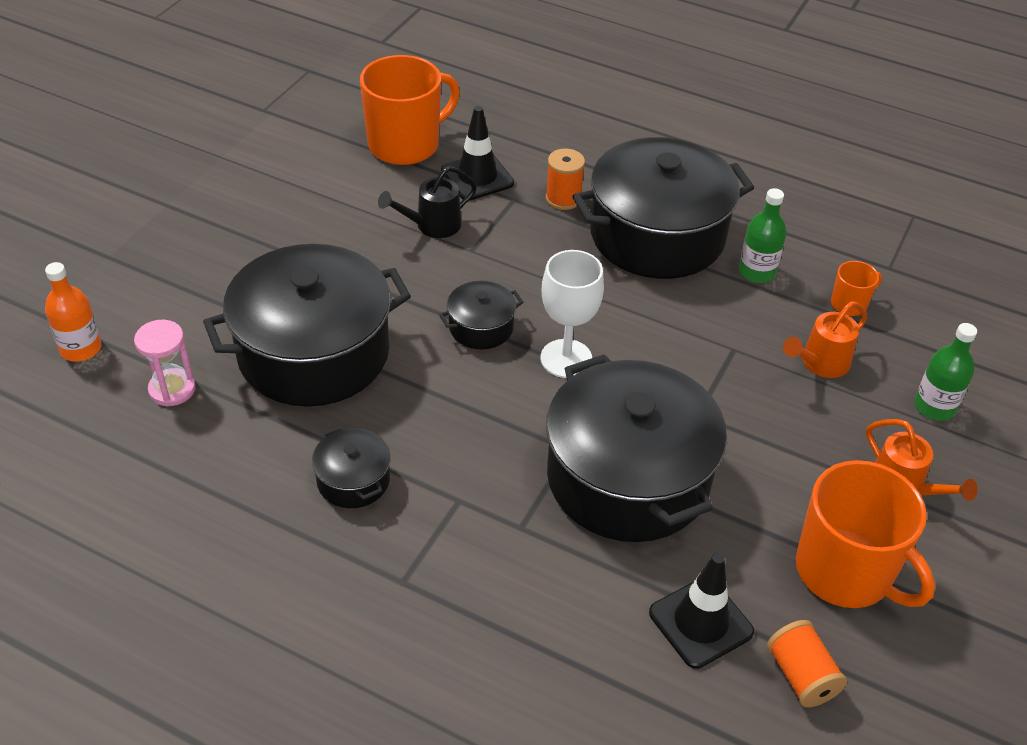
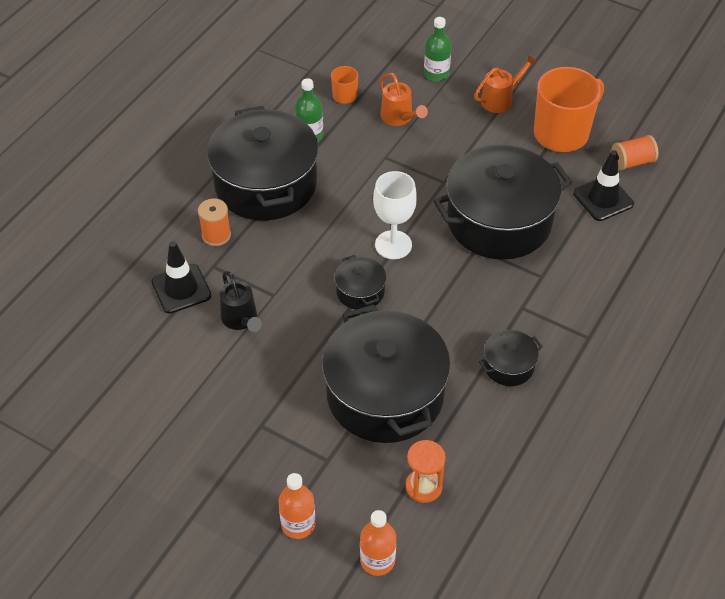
camera: 85 degrees left, 5 degrees up
(142, 283) = (298, 524): none -> orange bottle
(172, 389) = (423, 487): pink hourglass -> orange hourglass
(405, 145) = (128, 338): orange mug -> none

